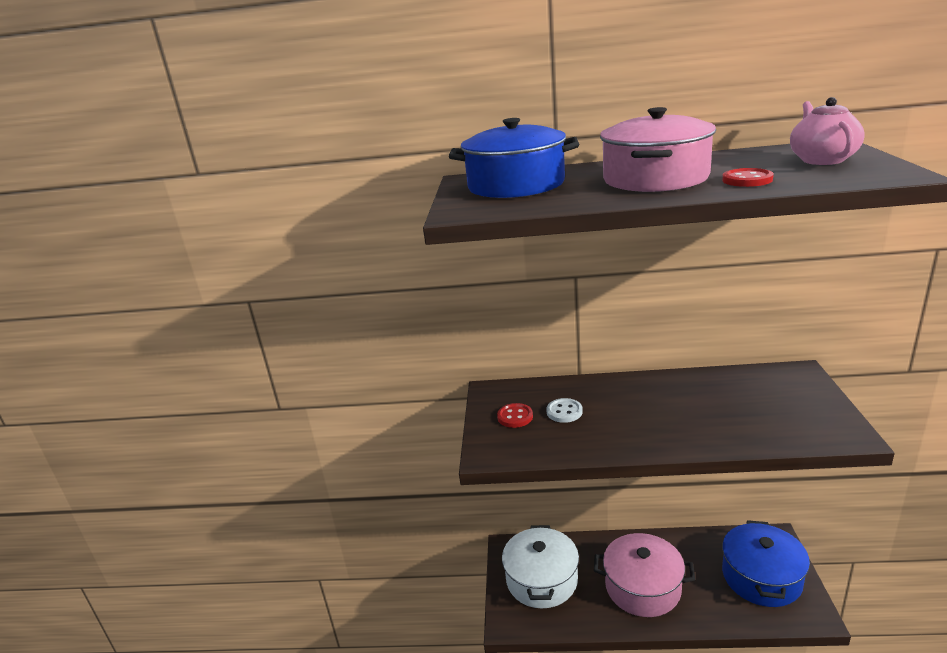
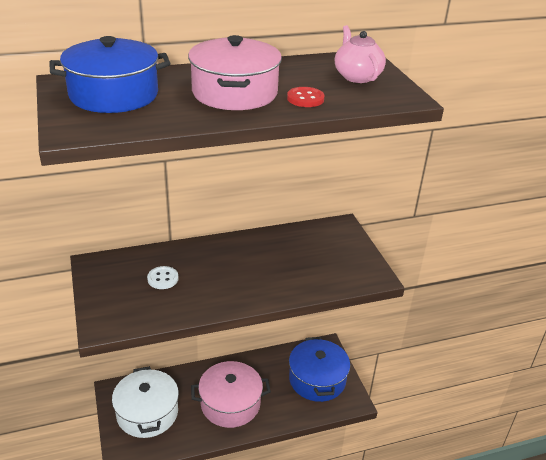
camera: 25 degrees left, 10 degrees up
(515, 417) = (120, 288): red button -> none

